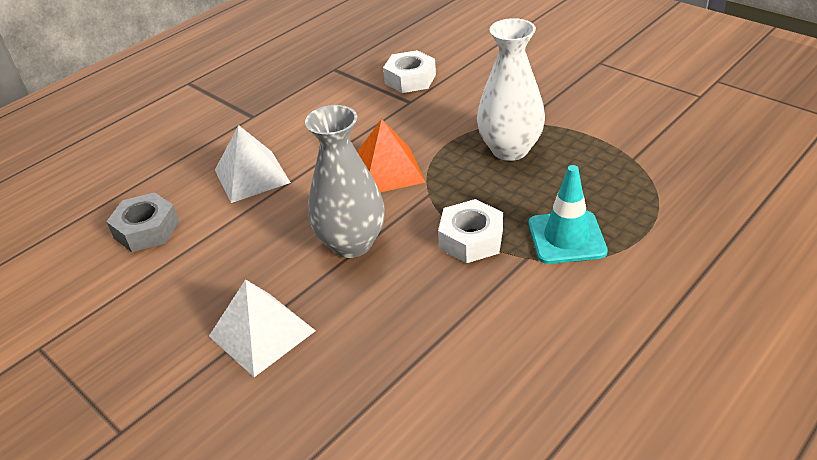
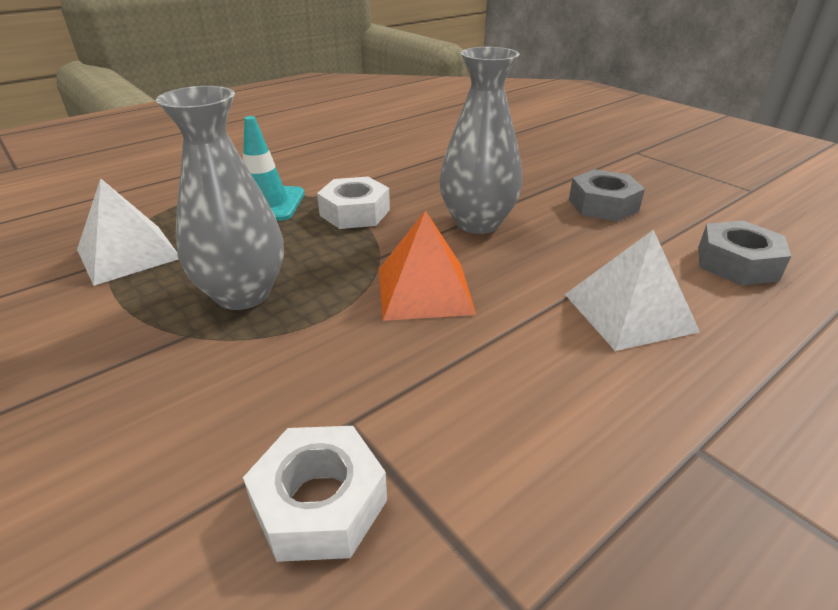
camera: 175 degrees left, 5 degrees down
(222, 290) = (603, 205): none -> grey nut
(262, 333) = (553, 179): white pyramid -> white pyramid (128, 254)
(510, 149) = (243, 294): white vase -> grey vase

